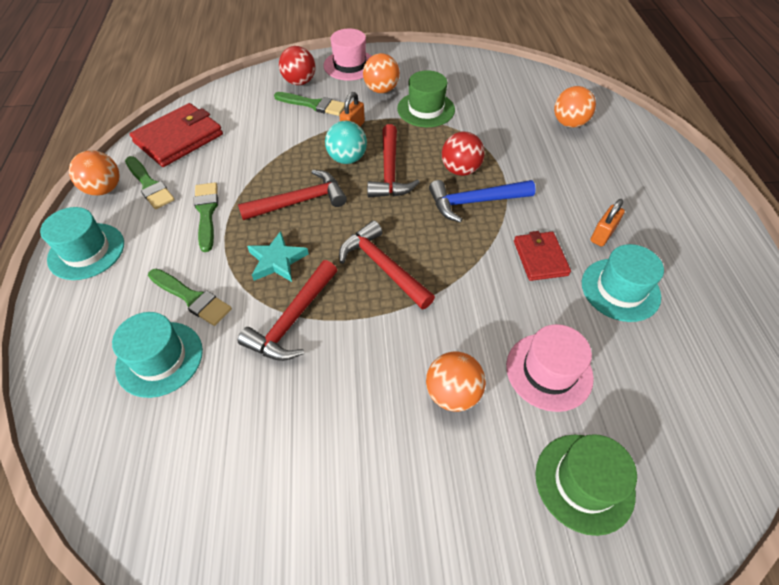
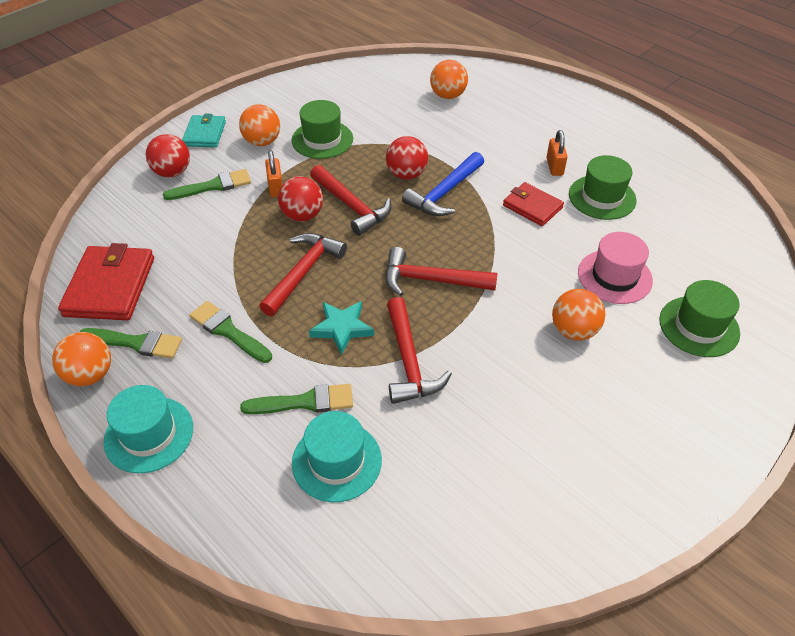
camera: 40 degrees left, 5 degrees down
(347, 159) = (302, 215): turquoise ball -> red ball
(350, 65) = (204, 134): pink hat -> turquoise wallet
(620, 289) = (602, 197): turquoise hat -> green hat

